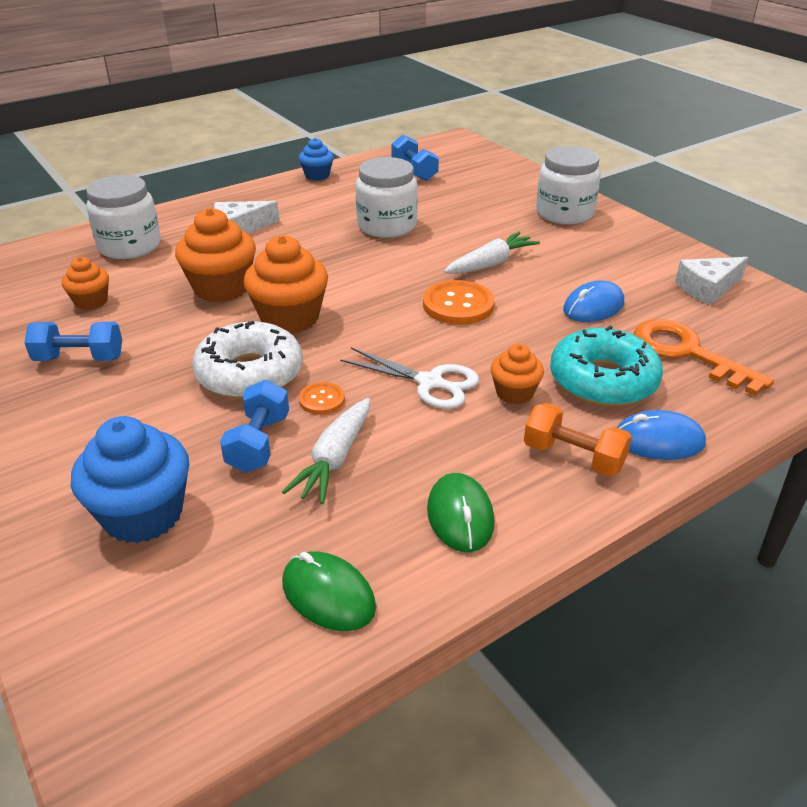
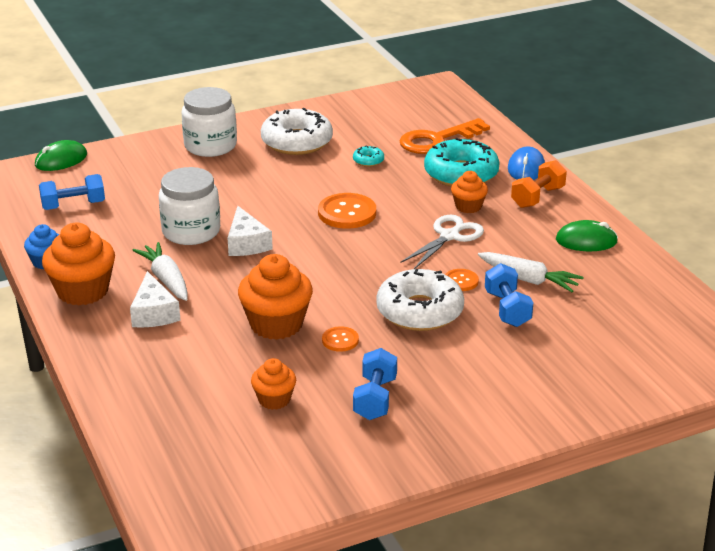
camera: 80 degrees left, 5 degrees down
(129, 246) = (162, 382): white jar -> none
(143, 514) = (576, 356): blue cupcake -> none
(191, 327) = (340, 340): none -> orange button
(259, 443) = (507, 309): blue dumbbell -> blue dumbbell turned 60 degrees clockwise
(290, 318) = (341, 290): orange cupcake -> orange cupcake (83, 291)
(328, 595) = (647, 289): green mouse -> green mouse (61, 160)
(491, 264) = (286, 191): white carrot -> white carrot (166, 279)
(593, 307) = (368, 161): blue mouse -> turquoise donut
(607, 257) = (297, 142): none -> white donut
(707, 288) = (357, 115): white cheese -> white cheese (246, 243)

